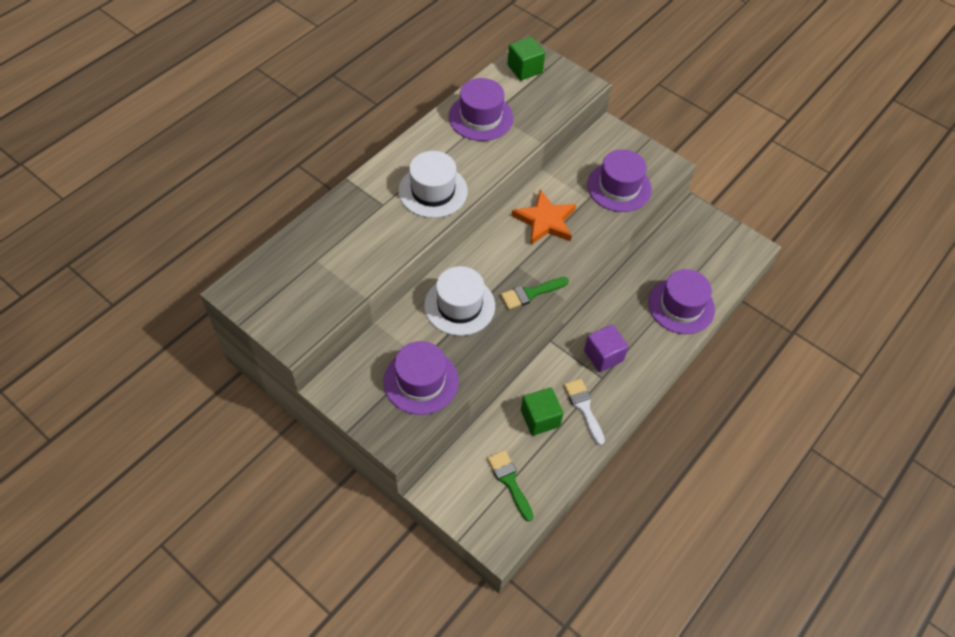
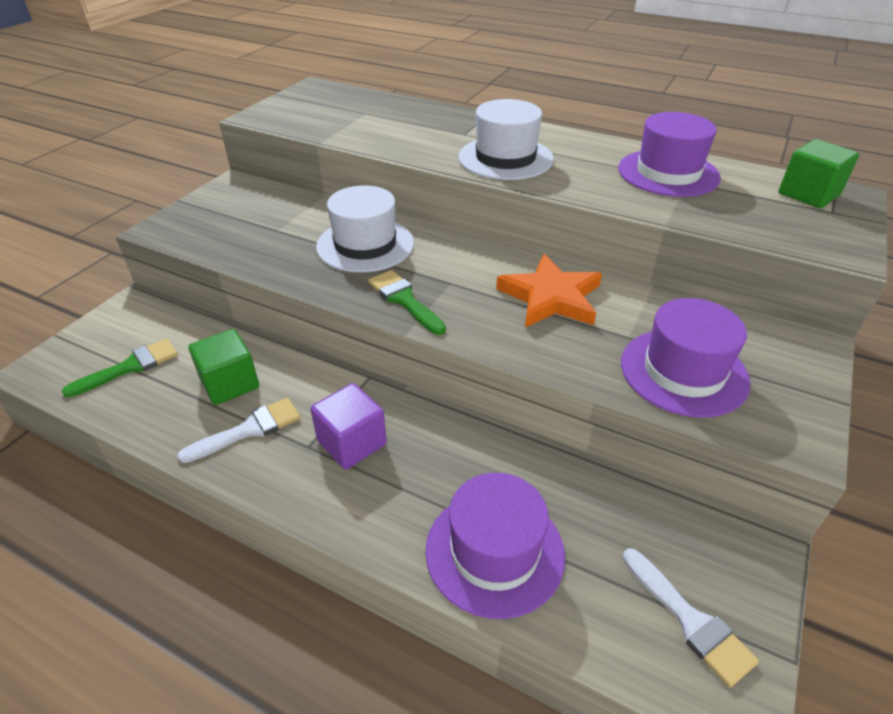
camera: 80 degrees right, 15 degrees down
(421, 381) = (244, 233): purple hat -> none
(721, 247) = (689, 620): none -> white brush

